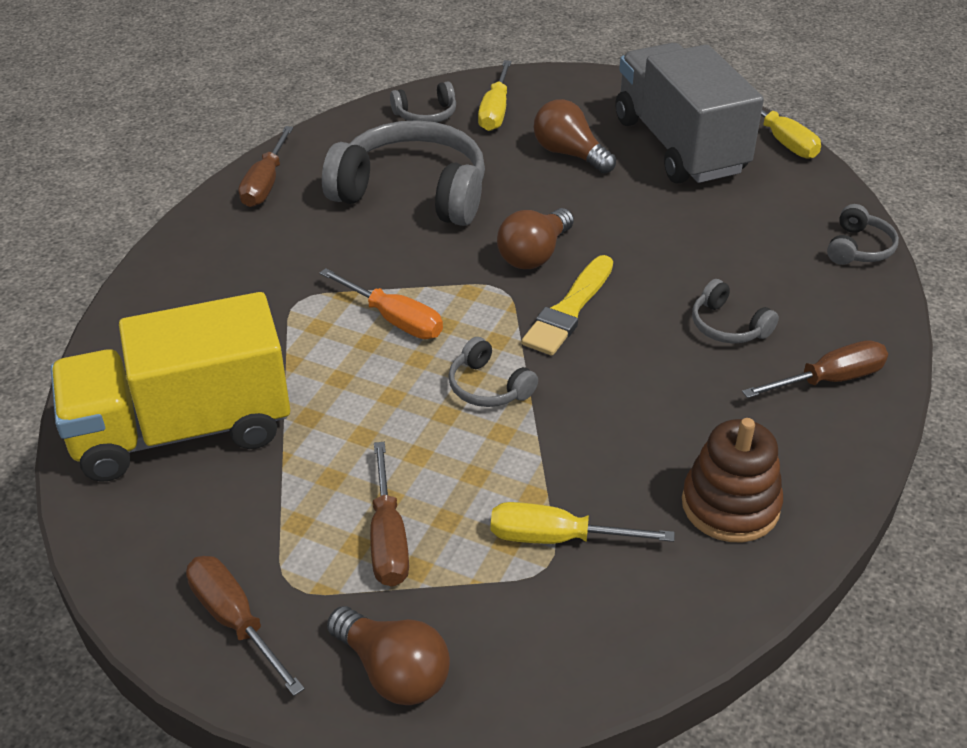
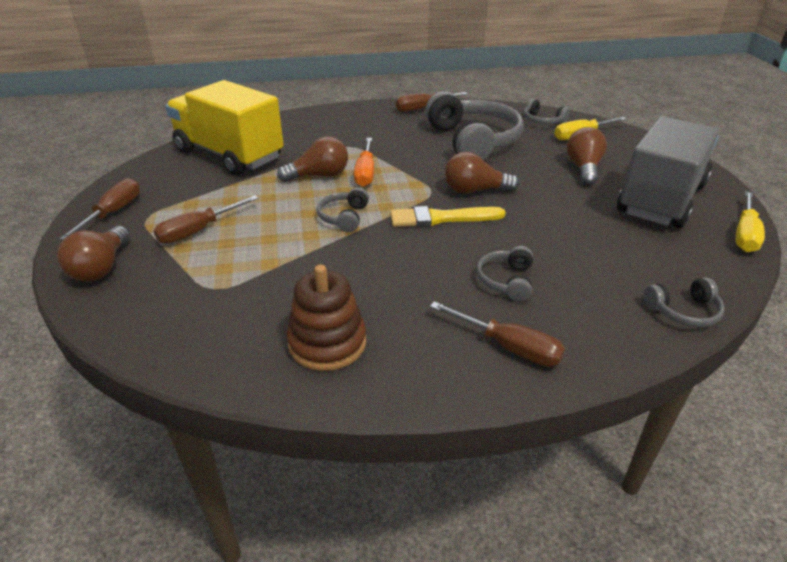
camera: 55 degrees right, 5 degrees down
(355, 364) = (319, 176): none -> brown light bulb
(557, 538) = (239, 283): yellow screwdriver -> none

